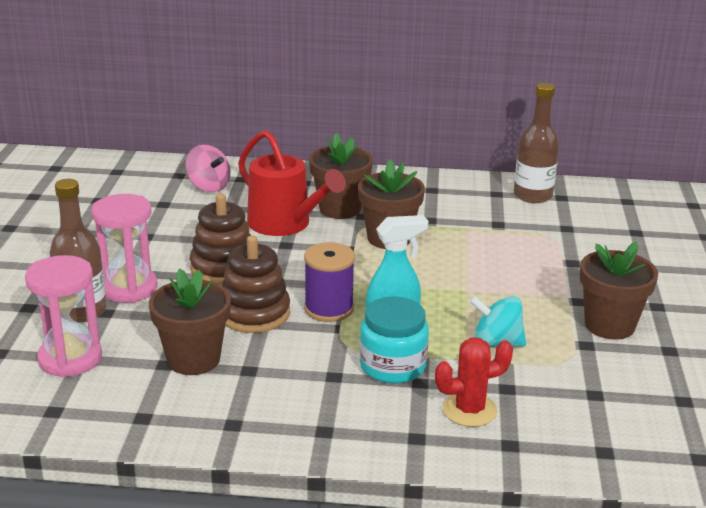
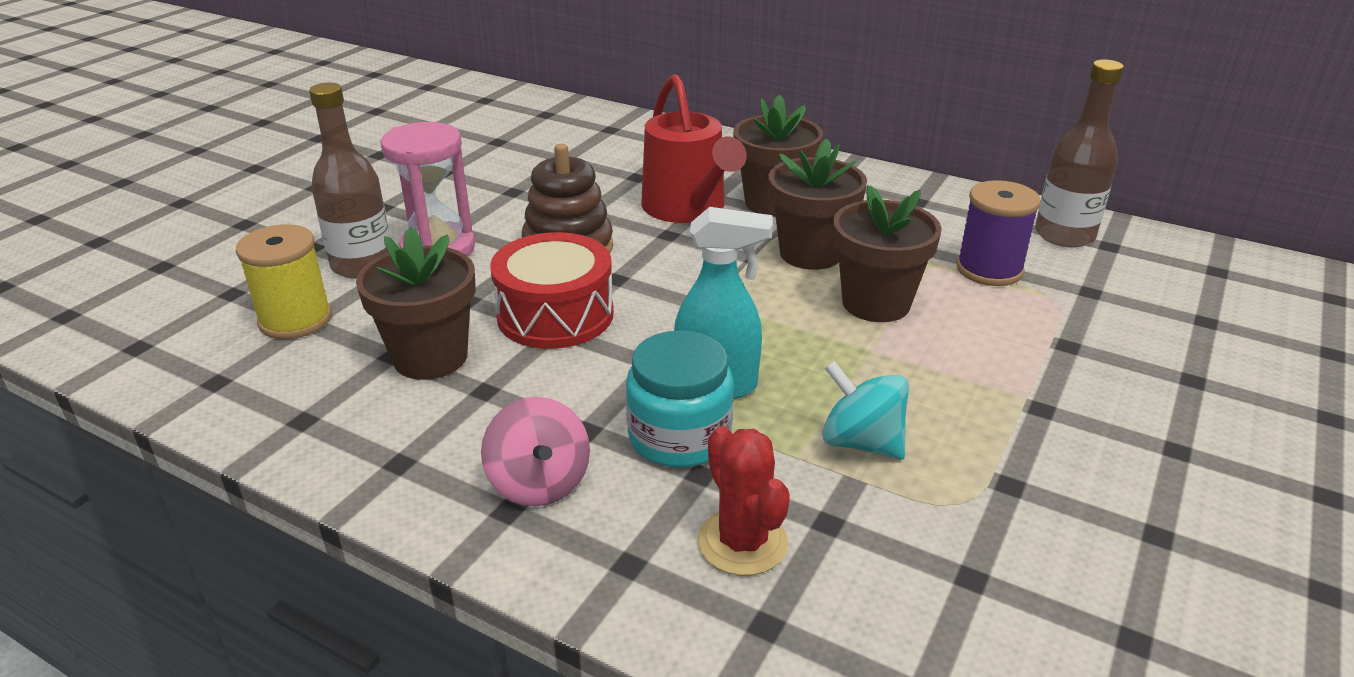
camera: 25 degrees right, 5 degrees up
(70, 359) = (295, 320): pink hourglass -> yellow spool
(208, 186) = (633, 147): pink spinning top -> pink spinning top (539, 483)
(254, 313) = (555, 315): brown stacking toy -> red drum
(329, 309) = (656, 331): purple spool -> purple spool (989, 269)
(469, 410) = (742, 542): red cactus -> red cactus turned 60 degrees clockwise
(609, 325) = (1070, 462): brown flower pot -> brown flower pot (876, 303)

